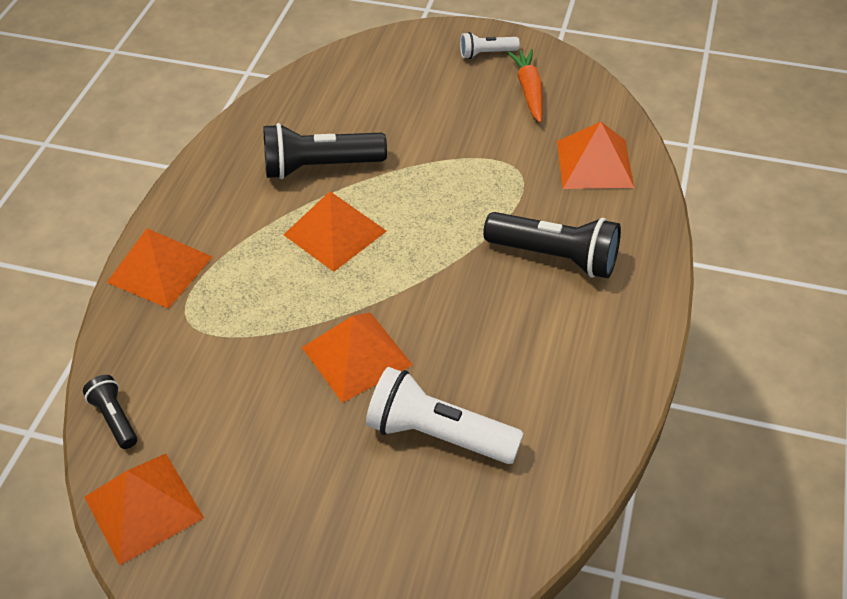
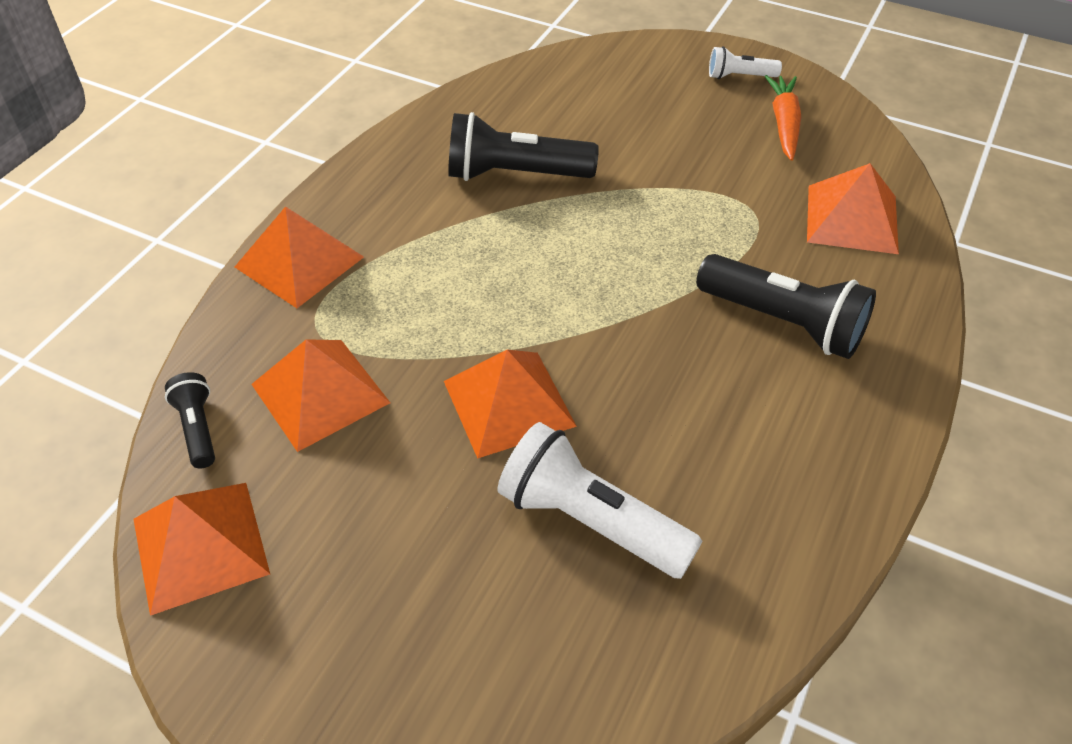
camera: 10 degrees right, 0 degrees up
(335, 232) = (515, 251): orange pyramid -> orange pyramid (320, 393)

